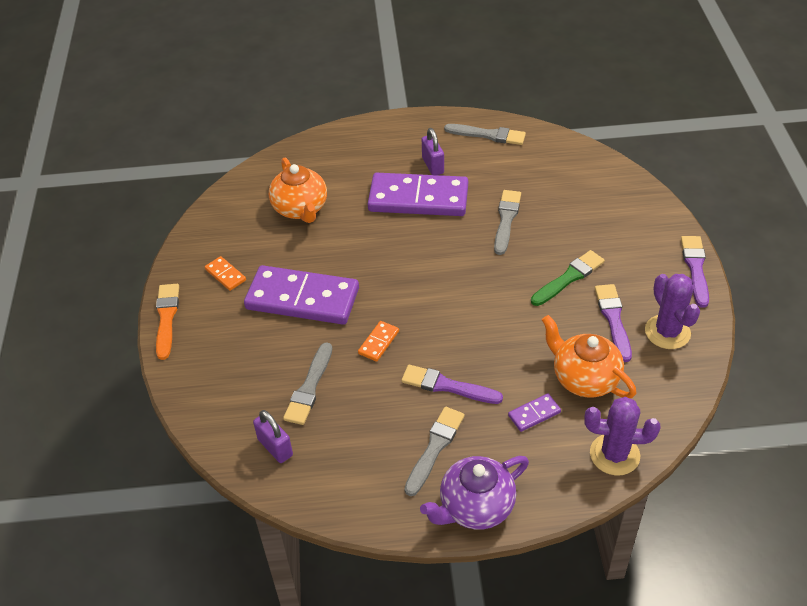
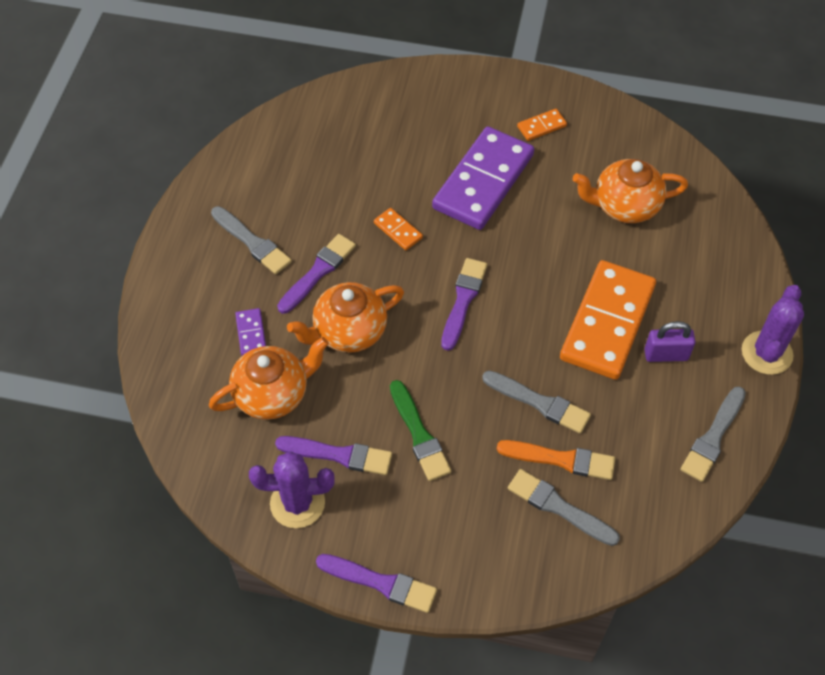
camera: 105 degrees right, 10 degrees up
(166, 318) = (498, 75): orange brush -> orange brush (561, 459)
(275, 447) = (309, 129): purple padlock -> none
(309, 387) = (365, 165): grey brush -> grey brush (559, 507)
(418, 199) = (607, 322): purple domino -> orange domino
(434, 282) = (463, 300): none -> purple brush
(475, 507) = (177, 255): purple teapot -> none
(499, 346) = (349, 331): none -> orange teapot
(614, 454) = (172, 384): purple cactus -> purple cactus (766, 353)

